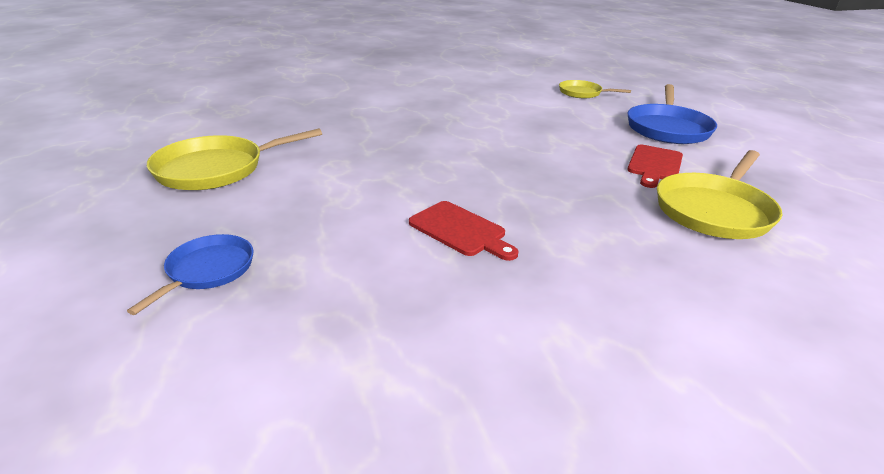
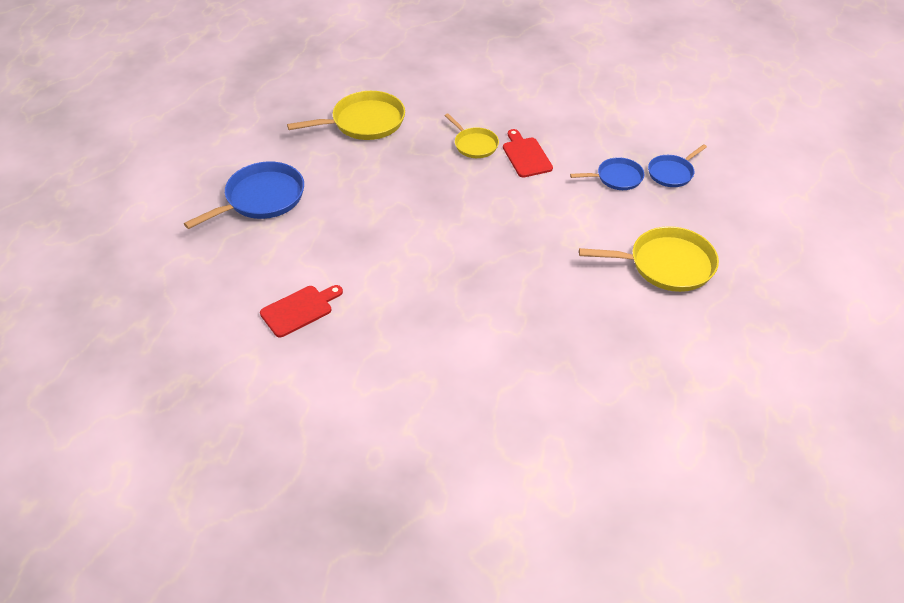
camera: 150 degrees left, 15 degrees up
(304, 239) = (617, 177): none -> blue pan
(582, 93) = (247, 283): yellow pan -> yellow pan (474, 145)
(654, 165) = (341, 164): red cutting board -> red cutting board (299, 310)

